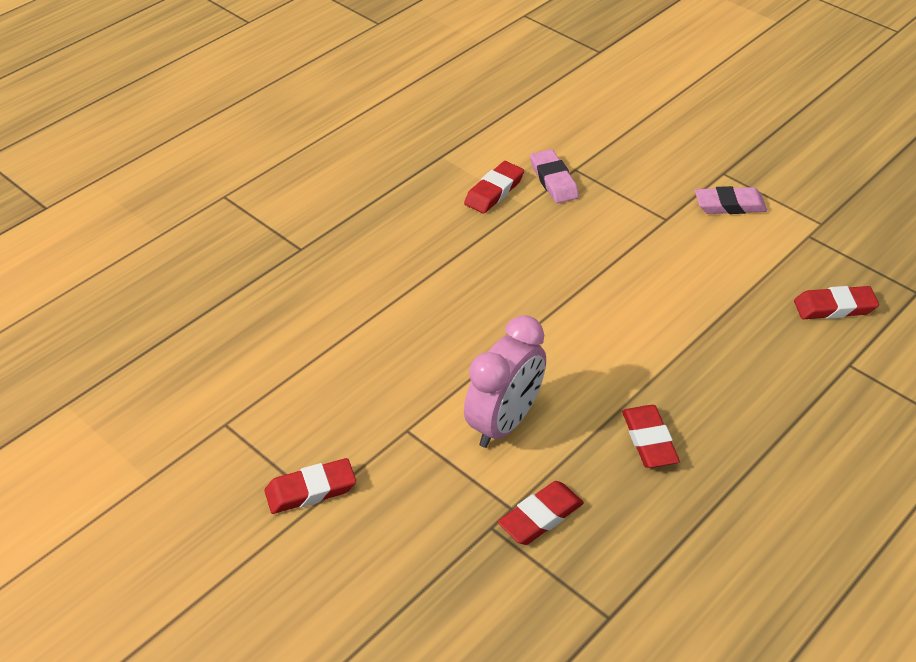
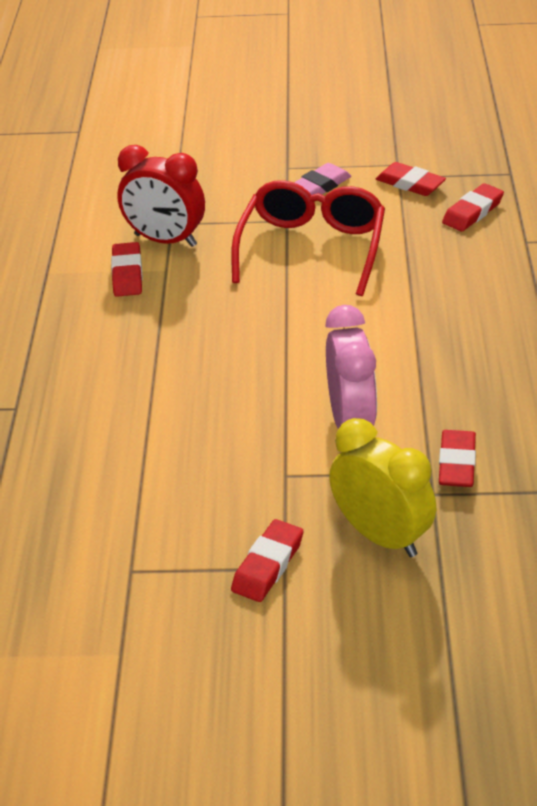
camera: 40 degrees left, 5 degrees down
(412, 531) = (381, 536): none -> yellow clock
(553, 180) = (165, 240): pink eraser -> red clock
(649, 440) = (463, 367): red eraser -> red eraser (410, 184)
(655, 256) = (312, 249): none -> red glasses

